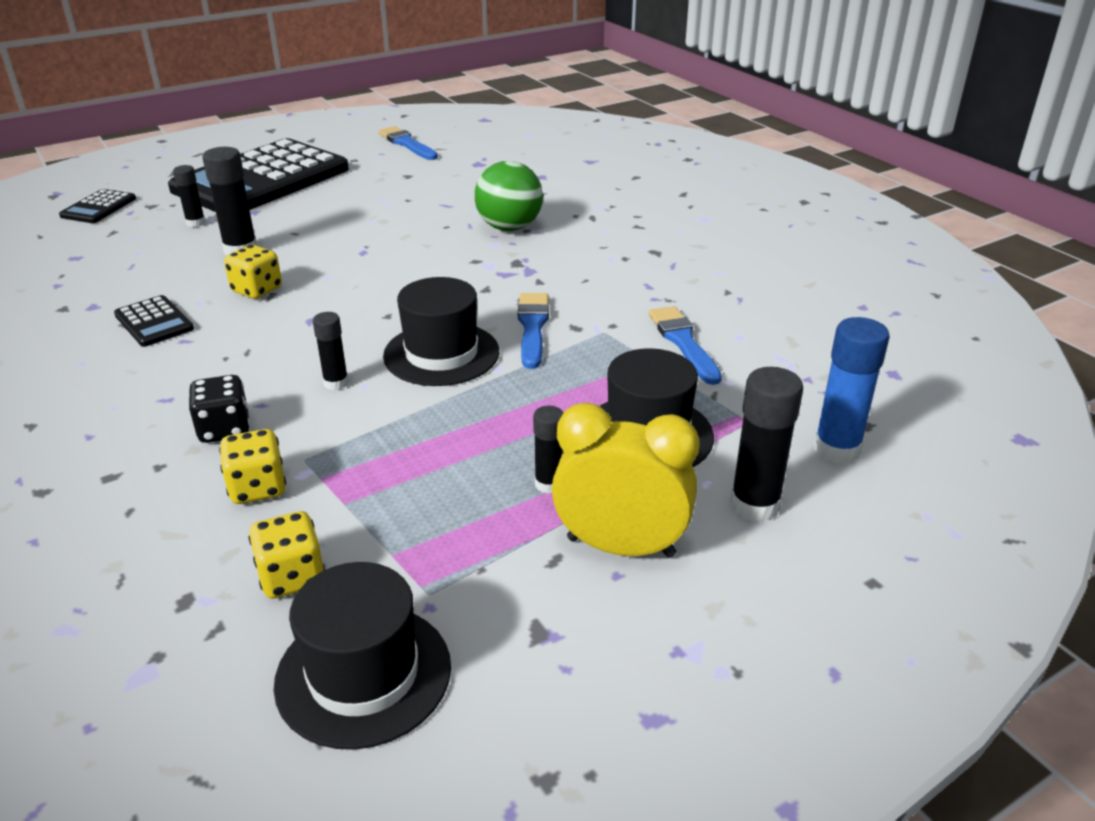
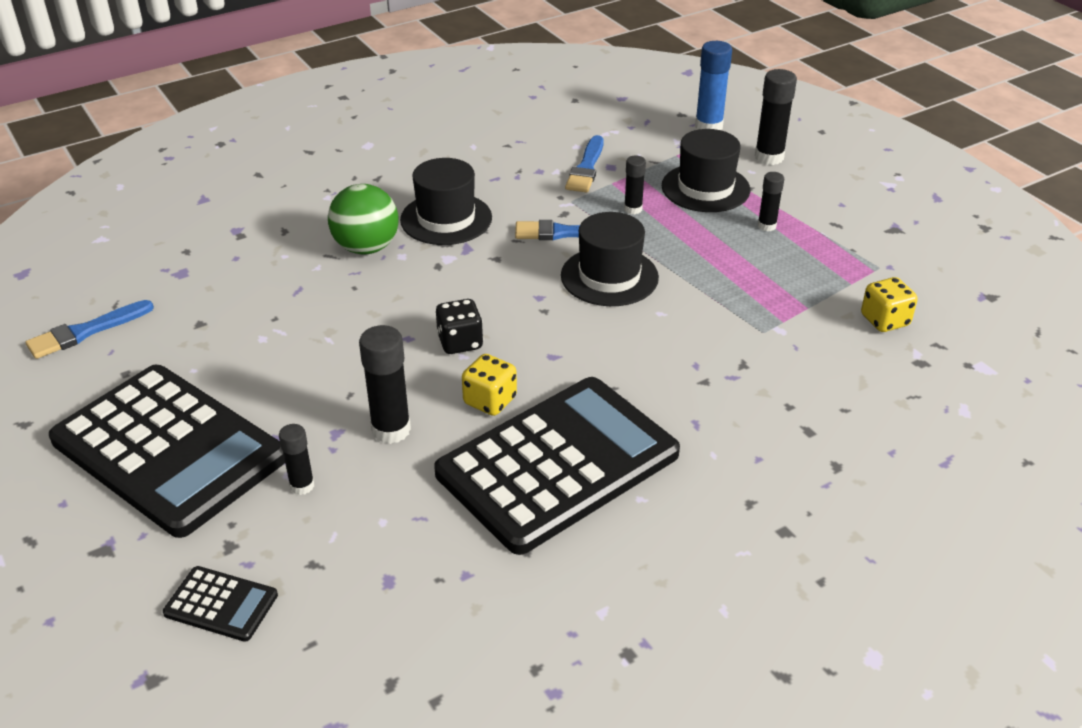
camera: 90 degrees left, 5 degrees up
(154, 322) = (558, 464): black calculator -> black calculator, size x2.48
(224, 429) = (734, 379): black dice -> black dice (460, 342)
(258, 488) = (802, 349): yellow dice -> none
(336, 383) = (659, 328): black glue stick -> black glue stick (633, 209)
(363, 674) = (948, 285): black hat -> black hat (446, 219)
(621, 547) = (818, 202): yellow clock -> none
(683, 342) = (586, 168): blue brush -> blue brush turned 60 degrees counterclockwise

